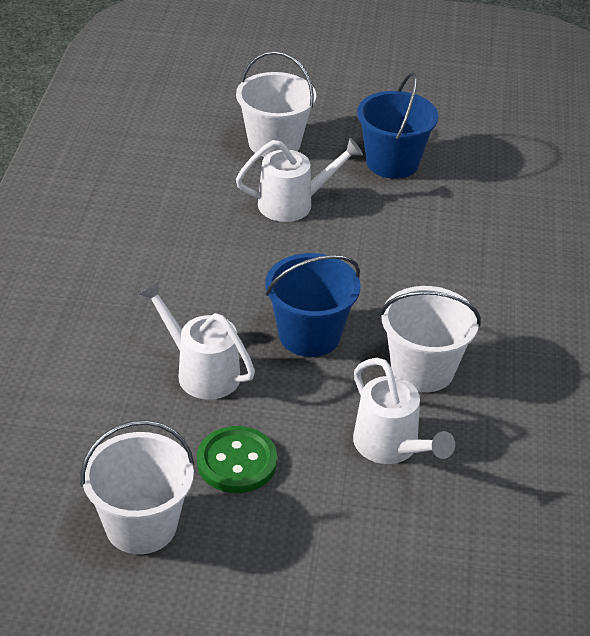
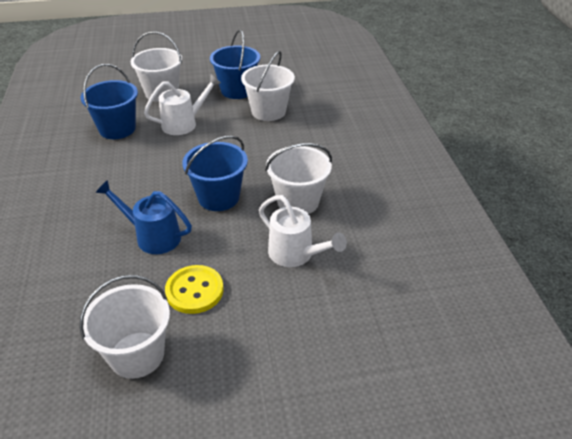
camera: 15 degrees left, 0 degrees up
(193, 191) = (117, 129): none -> blue bucket
(200, 371) = (152, 236): white watering can -> blue watering can
(237, 462) = (194, 291): green button -> yellow button
(429, 211) = (268, 111): none -> white bucket

